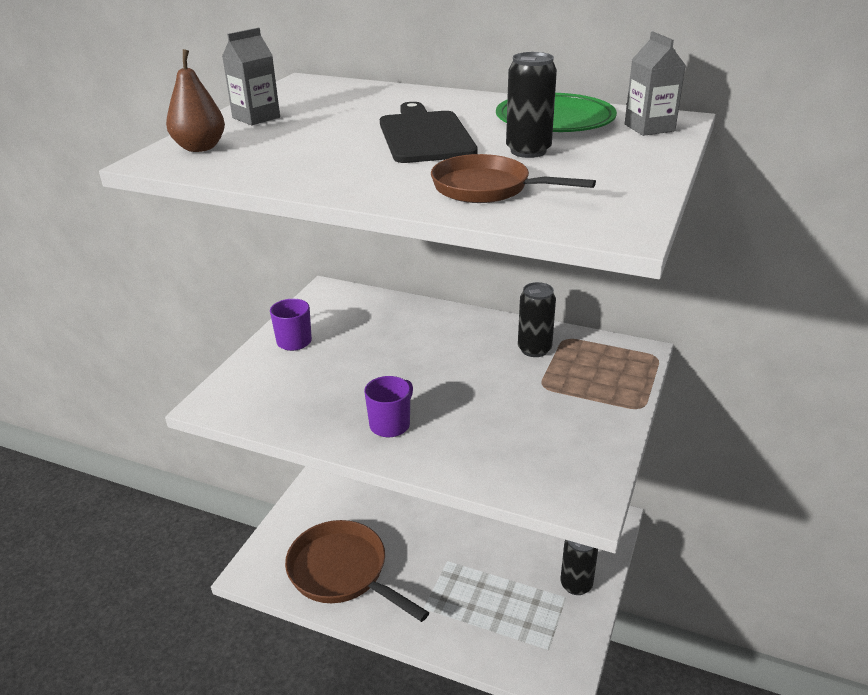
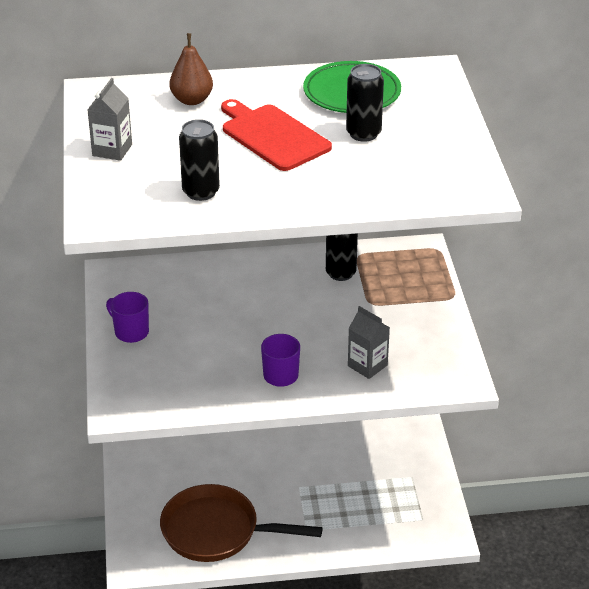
camera: 30 degrees left, 5 degrees up
(200, 148) = (113, 197): brown pear -> brown pear (192, 100)
(424, 135) = (272, 136): black cutting board -> red cutting board
(487, 188) = (370, 179): brown pan -> none
(576, 584) = (414, 464): black can -> black can (201, 192)
(649, 128) = (425, 84): grey carton -> grey carton (367, 365)

